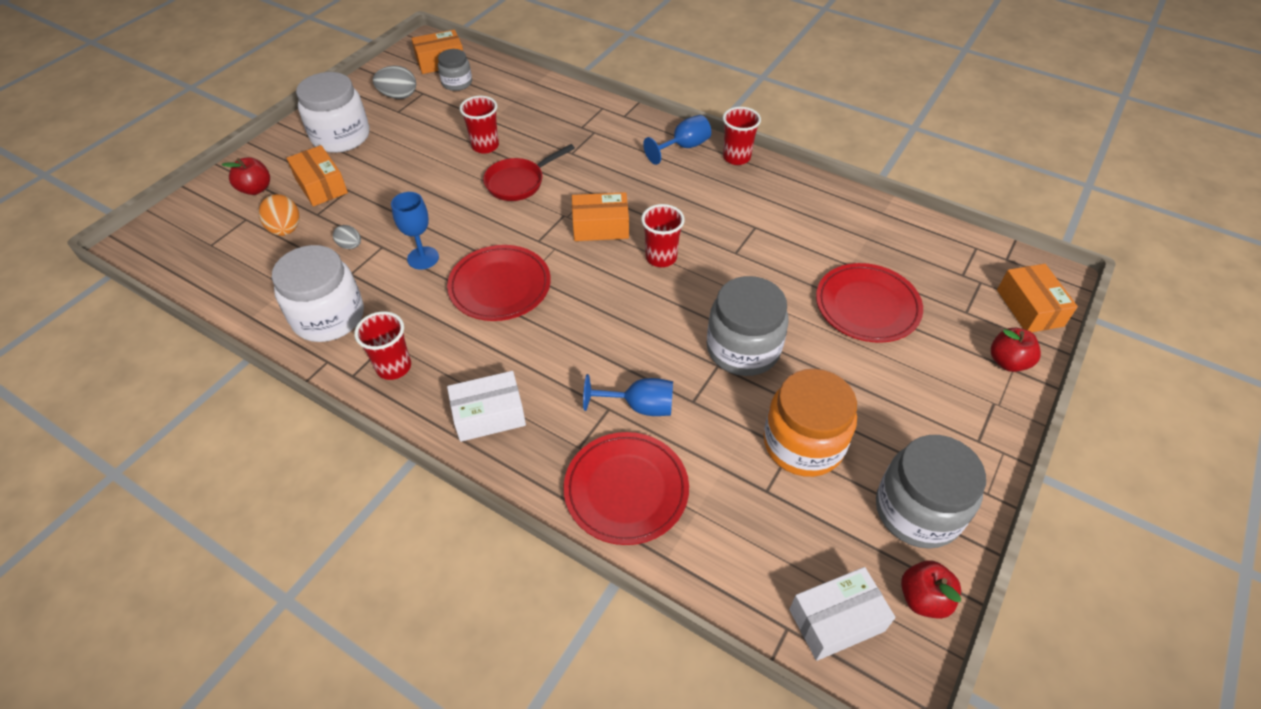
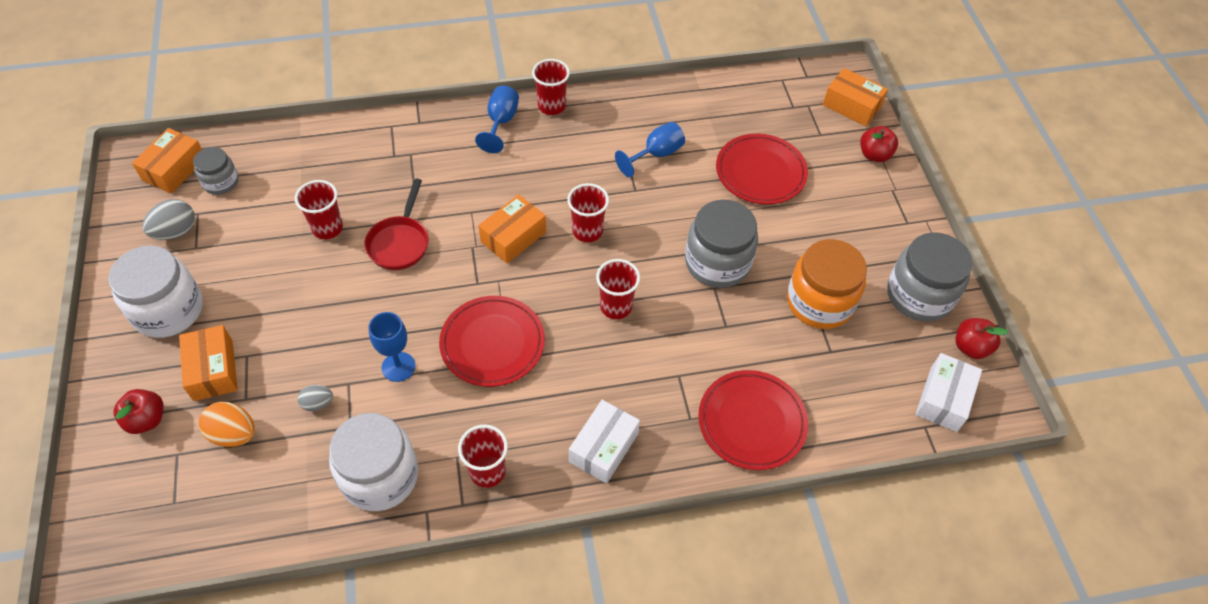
camera: 45 degrees left, 5 degrees up
(321, 185) = (213, 370): orange box -> orange box turned 60 degrees clockwise
(619, 324) = (616, 307): none -> red cup
(640, 406) = (697, 357): blue goblet -> blue goblet (656, 154)

